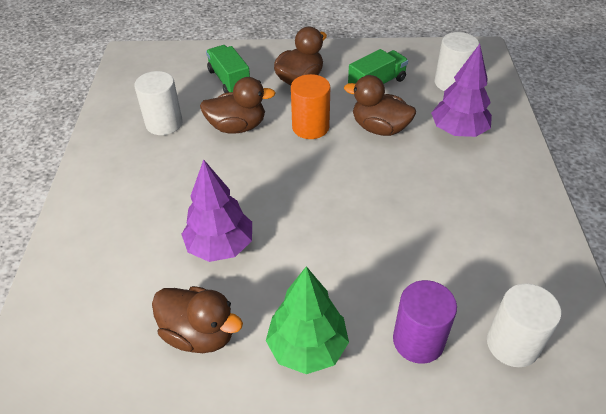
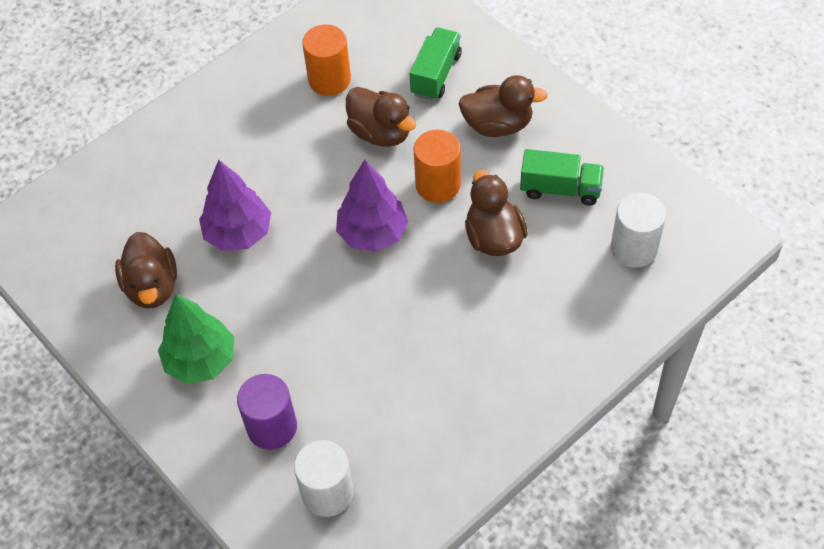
camera: 50 degrees right, 10 degrees up
(164, 123) = (329, 80): white cylinder -> orange cylinder
(458, 131) = (557, 302): purple tree -> purple tree (373, 233)

